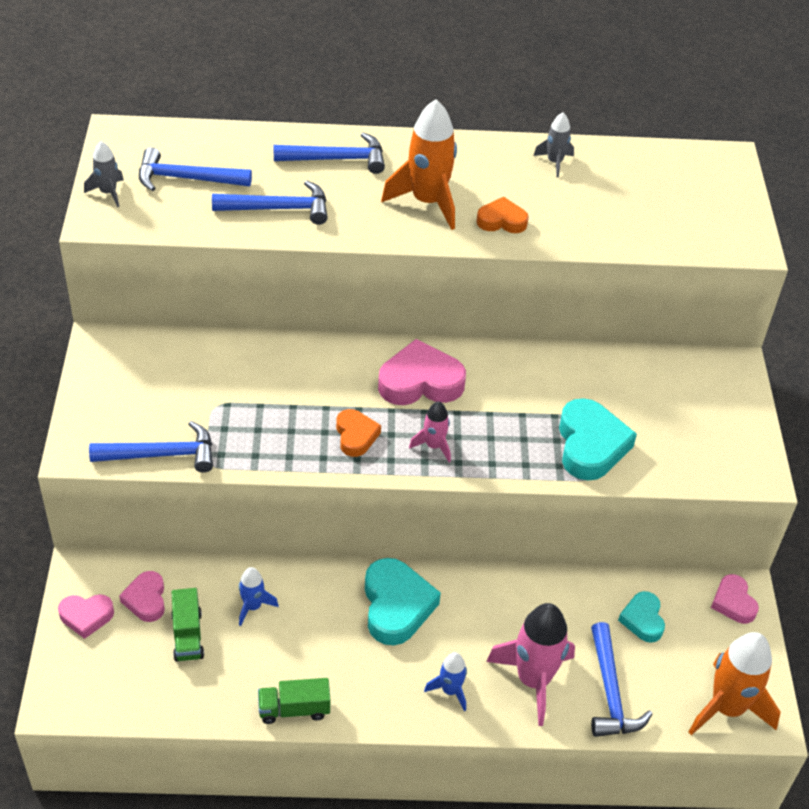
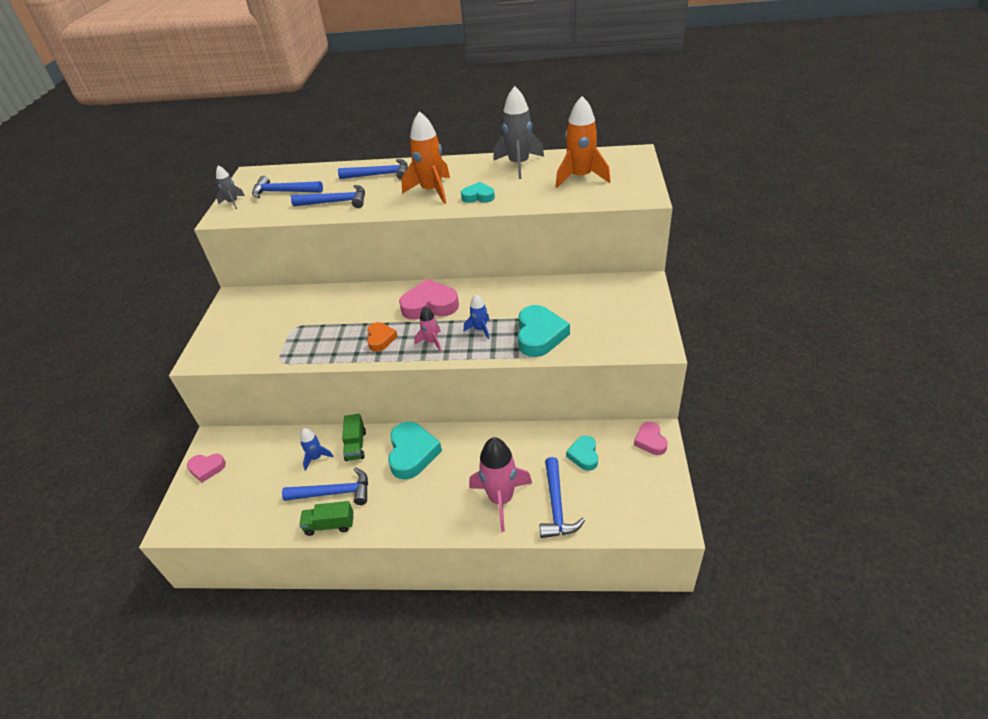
camera: 10 degrees right, 5 degrees down
(146, 599) = (248, 456): pink heart -> none
(162, 454) = (251, 357): blue hammer -> blue hammer (334, 492)
(188, 635) = (269, 478): green truck -> green truck (356, 445)
(450, 690) = (441, 508): blue rocket -> blue rocket (480, 330)
(501, 221) = (478, 196): orange heart -> turquoise heart
(554, 162) = (519, 165): grey rocket -> grey rocket, size x1.95
(727, 708) = (643, 514): orange rocket -> orange rocket (580, 177)

